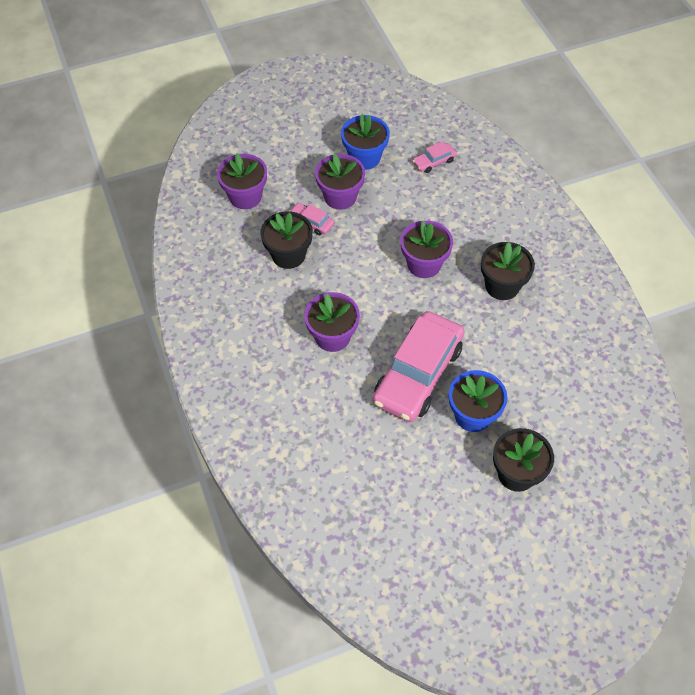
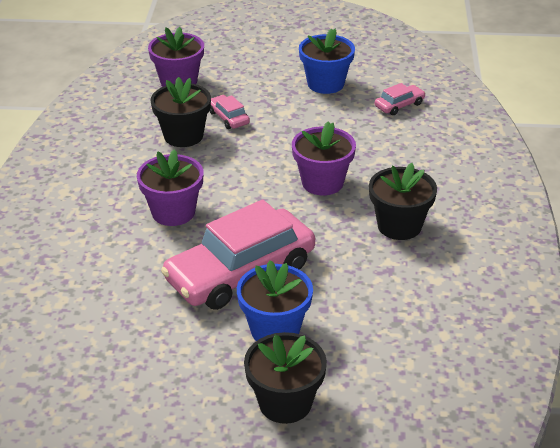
camera: 25 degrees right, 20 degrees down
(340, 197) = (275, 106): purple flower pot -> none
(434, 161) = (399, 105): pink car -> pink car turned 150 degrees clockwise

